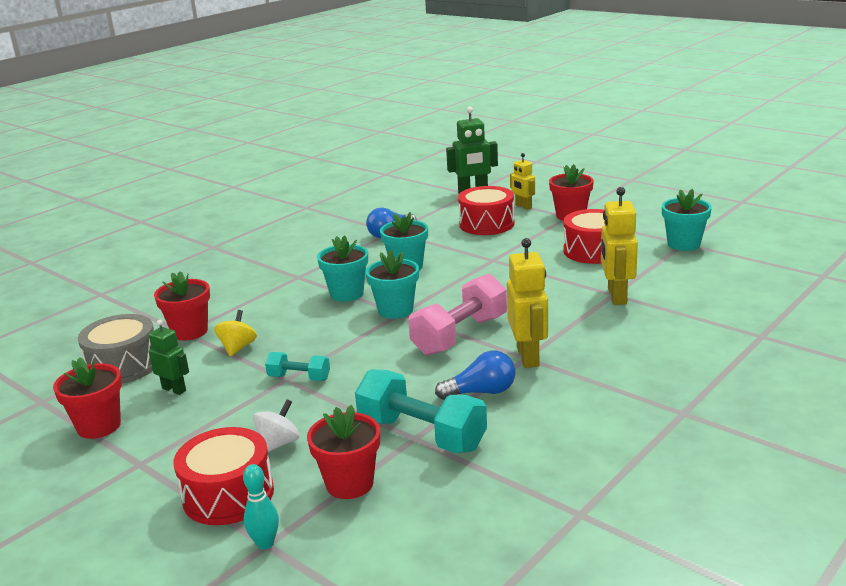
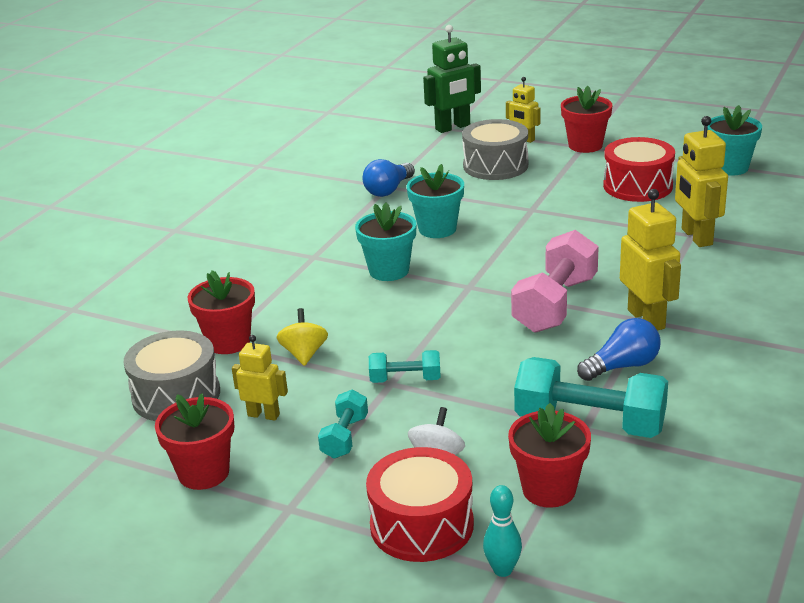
camera: 15 degrees left, 5 degrees up
(174, 389) = (263, 415): green robot -> yellow robot
(221, 415) = (345, 437): none -> turquoise dumbbell
(395, 310) = (461, 284): turquoise flower pot -> none
(486, 224) = (495, 165): red drum -> grey drum

